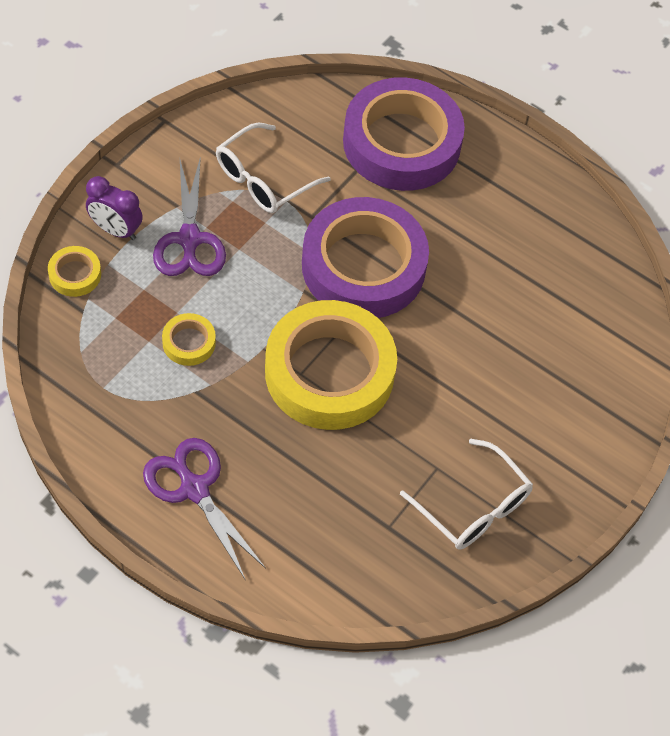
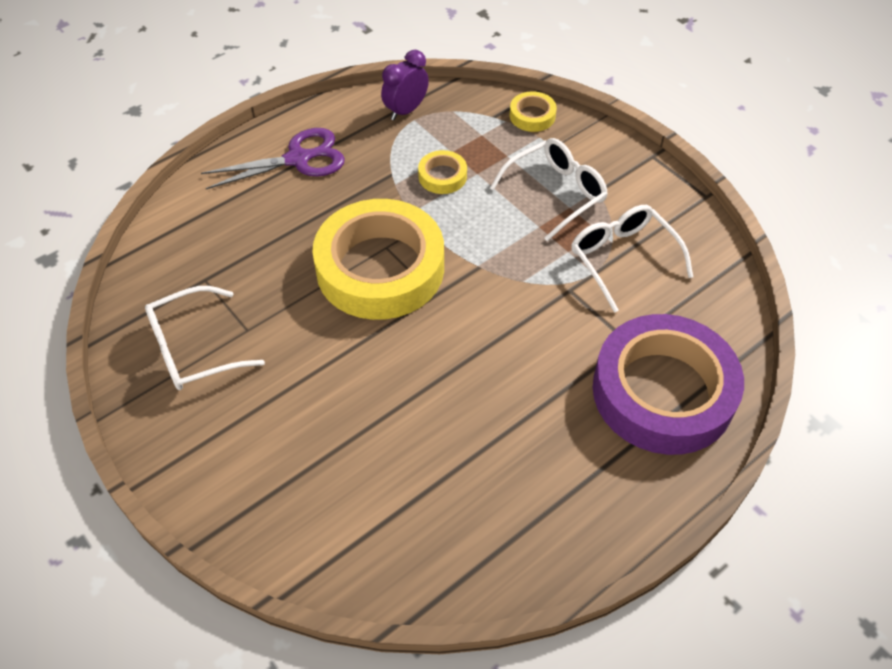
camera: 110 degrees right, 5 degrees down
(115, 230) = (576, 146): purple clock -> purple clock (406, 110)
(189, 240) = (556, 193): purple scissors -> white glasses
(363, 266) = (497, 320): purple tape -> none

